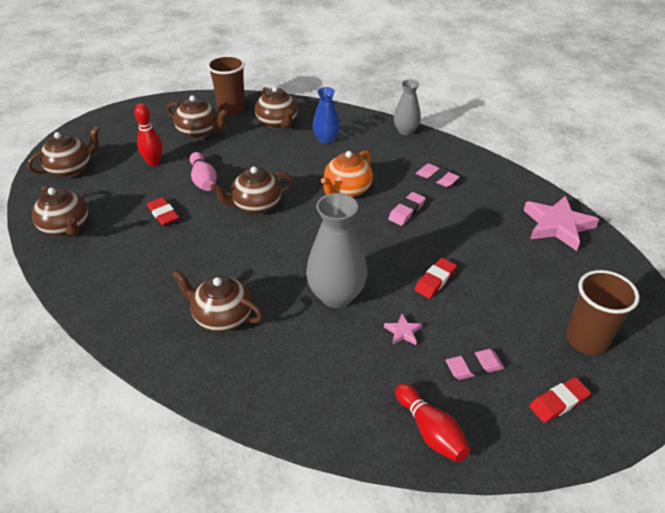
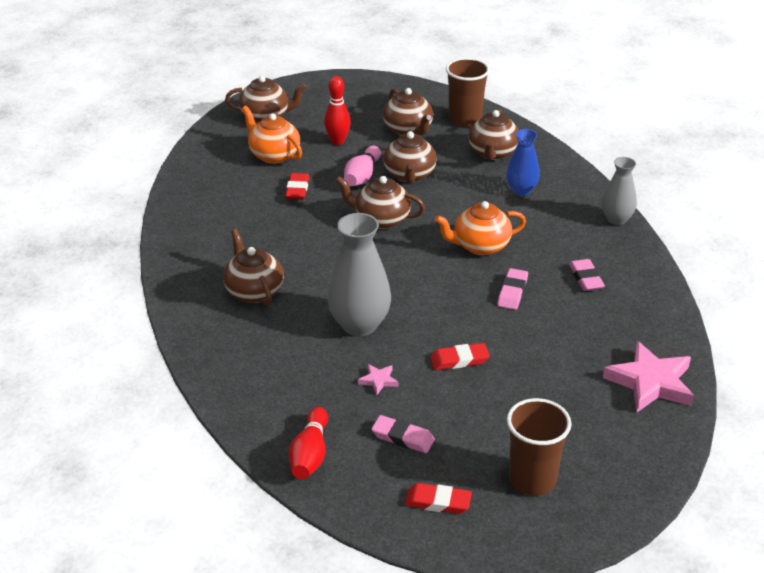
camera: 40 degrees right, 5 degrees down
(66, 227) = (214, 164): brown teapot -> brown teapot (409, 175)
(112, 196) = (274, 155): none -> orange teapot
(406, 211) = (512, 292): pink eraser -> pink eraser turned 60 degrees counterclockwise

